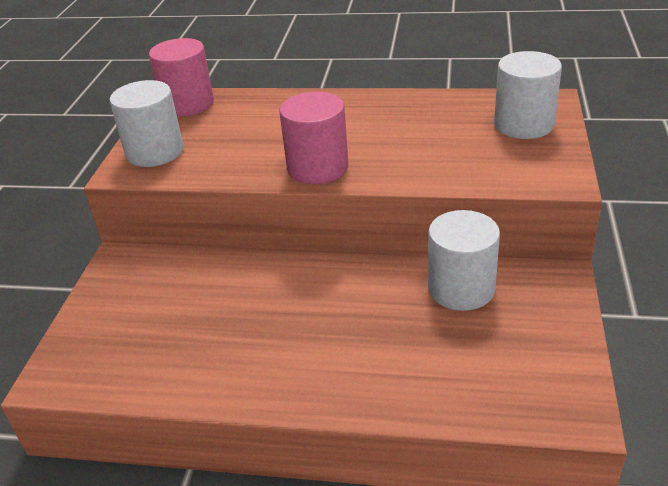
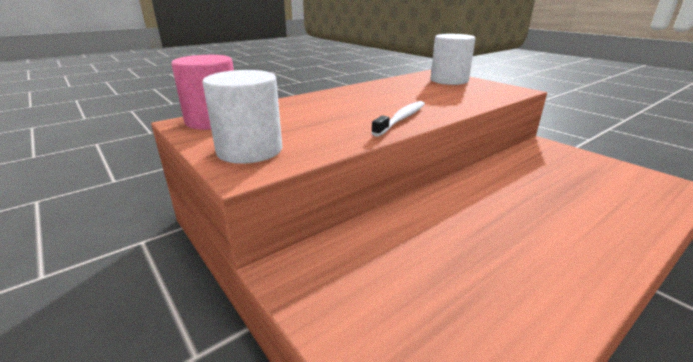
camera: 50 degrees left, 10 degrees down
(317, 167) = (401, 119): pink cylinder -> white toothbrush
(461, 288) = (527, 166): white cylinder -> none

